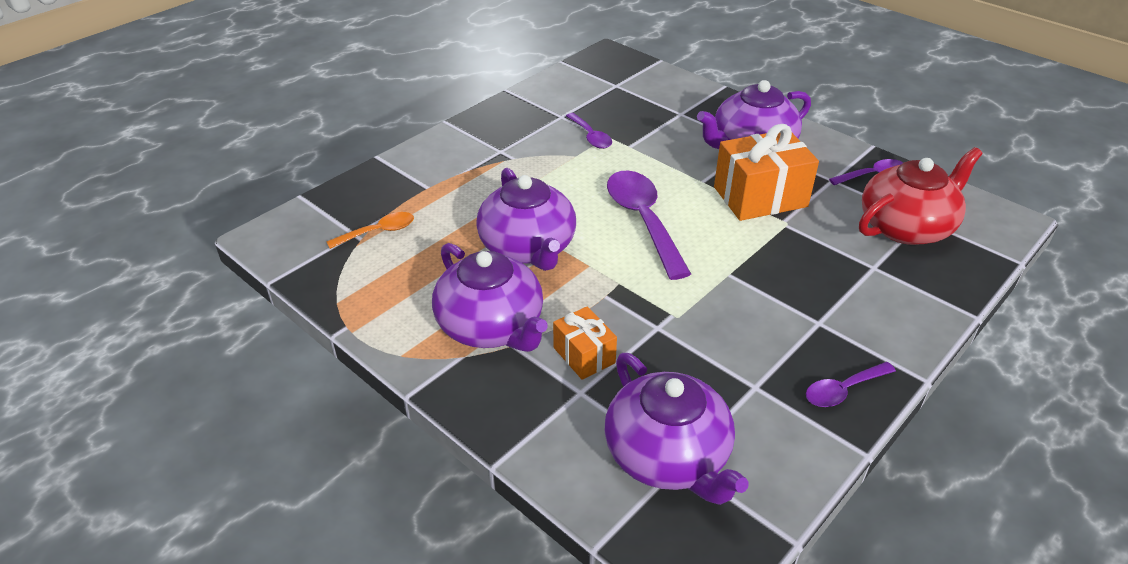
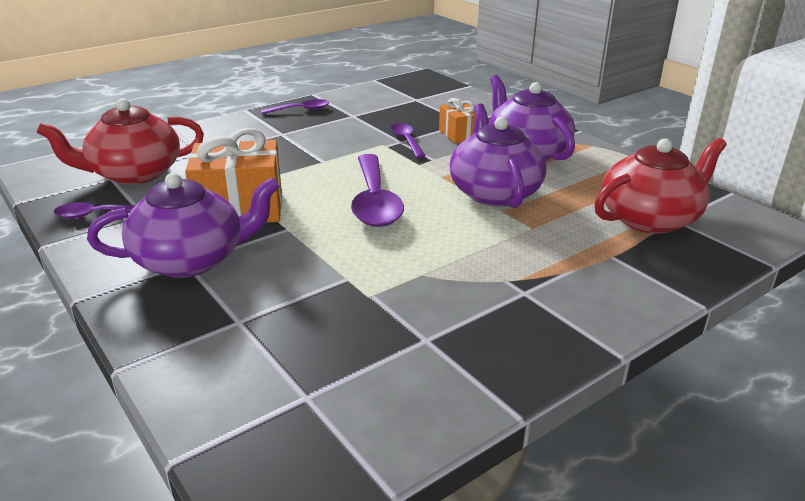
camera: 170 degrees left, 10 degrees down
(378, 232) = (650, 218): orange spoon -> red teapot
(591, 136) = (393, 298): purple spoon -> purple spoon (406, 141)
(668, 456) = (422, 101): purple teapot -> none

